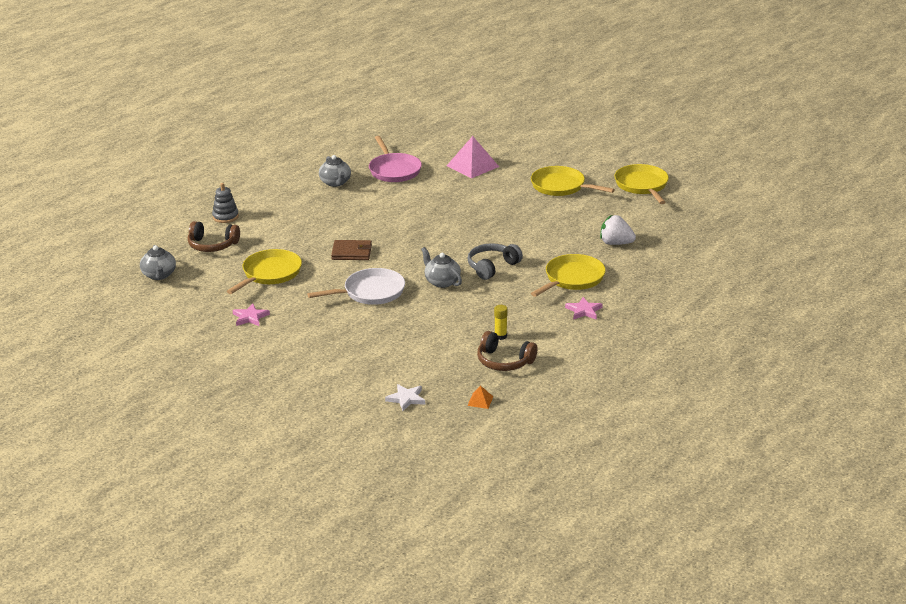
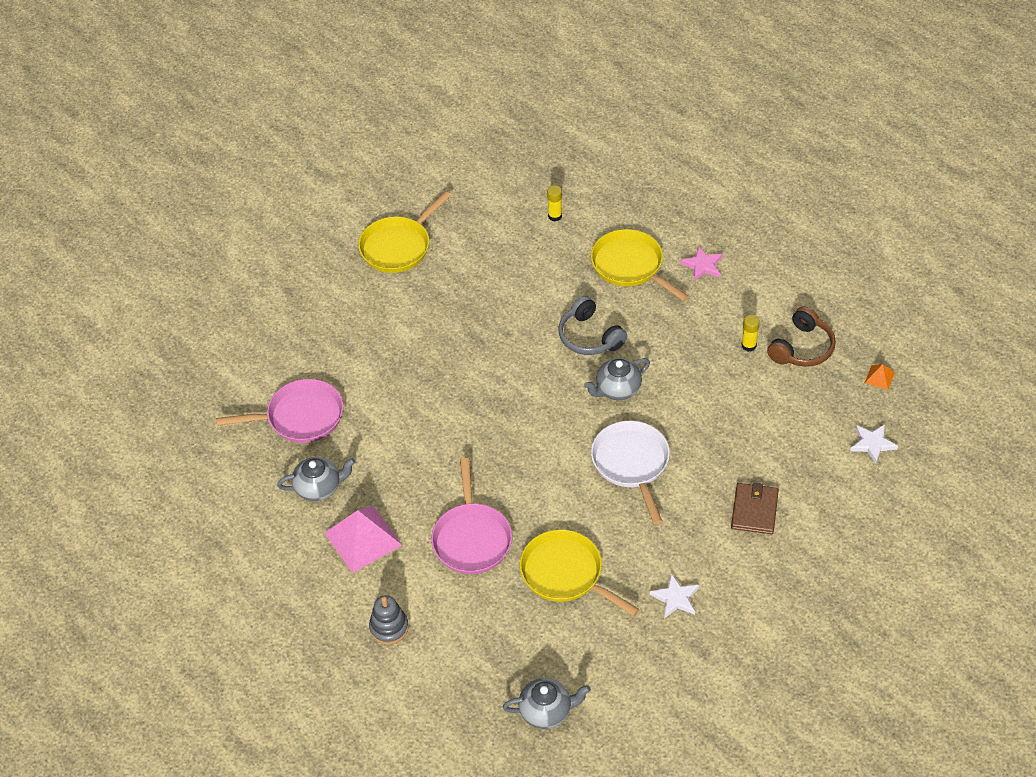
camera: 80 degrees left, 20 degrees up
(212, 245) = (472, 644): brown headphones -> none
(250, 317) = (675, 598): pink star -> white star
(298, 237) = (471, 538): none -> pink pan
(352, 252) = (525, 478): brown wallet -> brown wallet (754, 510)
(472, 166) = (313, 329): pink pyramid -> pink pyramid (363, 538)
(616, 243) = (555, 216): white strawberry -> yellow glue stick
(642, 185) = (417, 171): yellow pan -> none

